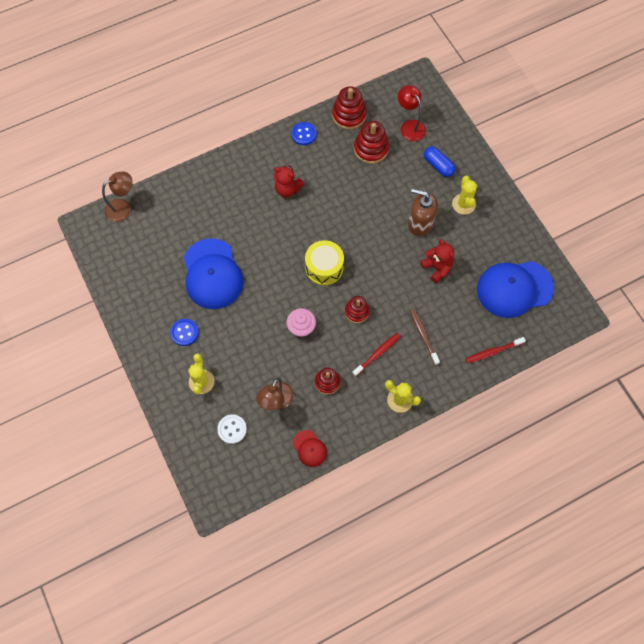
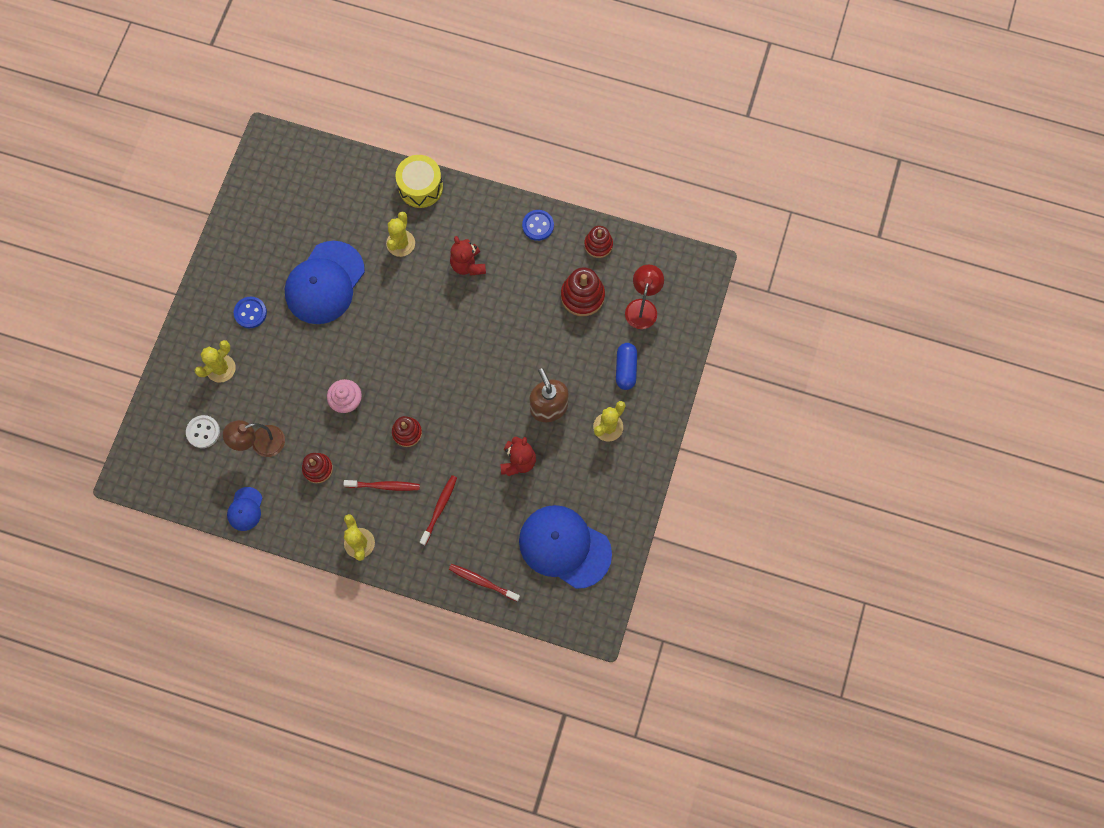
camera: 45 degrees right, 5 degrees up
(123, 208) = (314, 152): brown lamp -> none
(234, 212) = (401, 243): none -> yellow cactus
(309, 448) = (245, 509): red cap -> blue cap
(324, 267) = (422, 367): yellow drum -> yellow drum (420, 187)
(349, 115) = (598, 245): red stacking toy -> red stacking toy, size x0.66
(423, 335) = (439, 508): brown toothbrush -> red toothbrush

